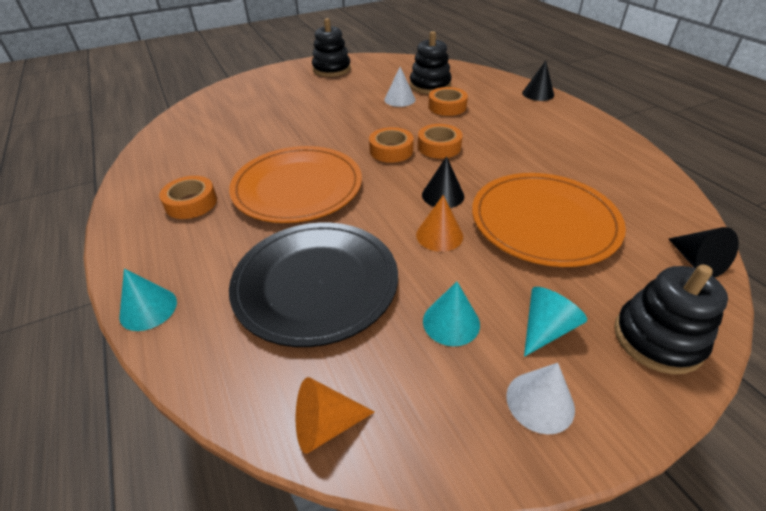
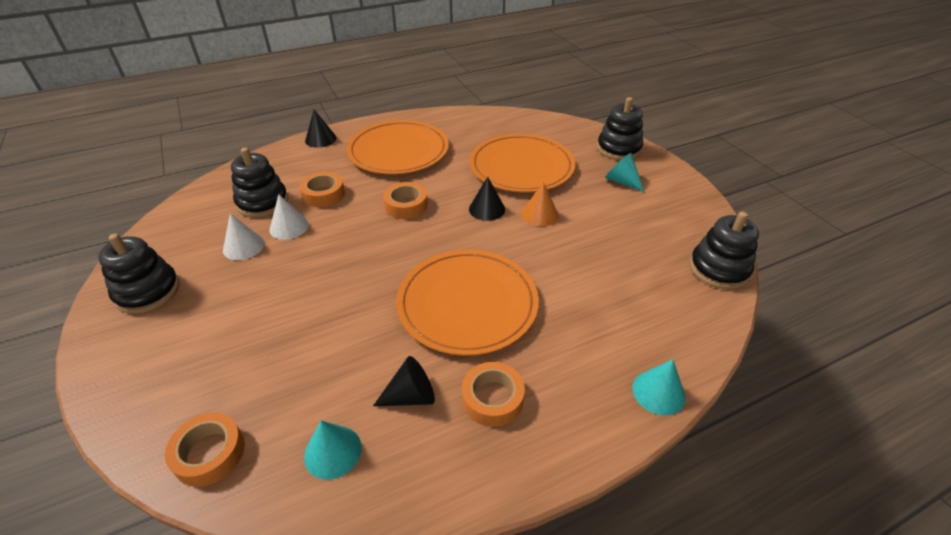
camera: 90 degrees left, 0 degrees up
(316, 284) = (604, 281): black plate -> none
(325, 425) = (719, 269): orange cone -> black stacking toy
(391, 150) = (406, 236): orange tape -> orange tape (209, 453)
(451, 322) = (626, 215): turquoise cone -> turquoise cone (333, 451)
(537, 134) = (398, 151): none -> orange plate
(540, 402) = (672, 191): white cone -> white cone (243, 246)
(696, 262) = (557, 124): black cone -> black cone (411, 396)

